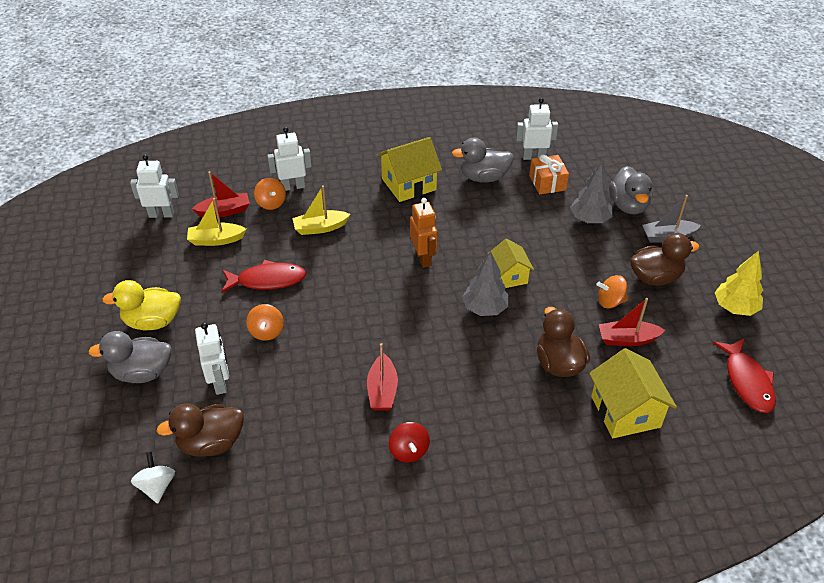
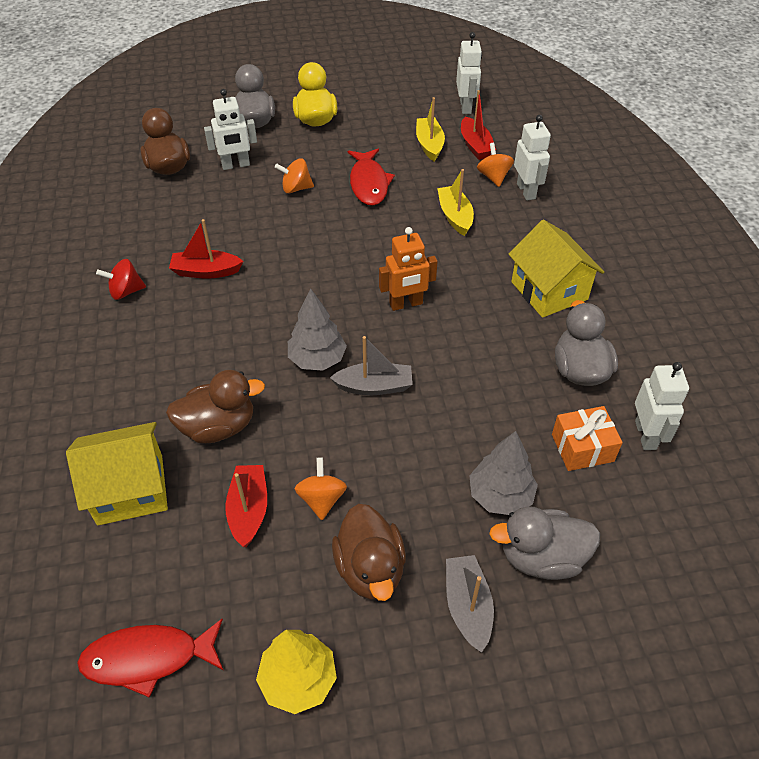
camera: 90 degrees right, 5 degrees up
(157, 486) = (132, 143): white spinning top -> none
(271, 203) = (493, 177): orange spinning top -> orange spinning top turned 105 degrees clockwise
(508, 276) = (374, 386): yellow house -> grey boat

